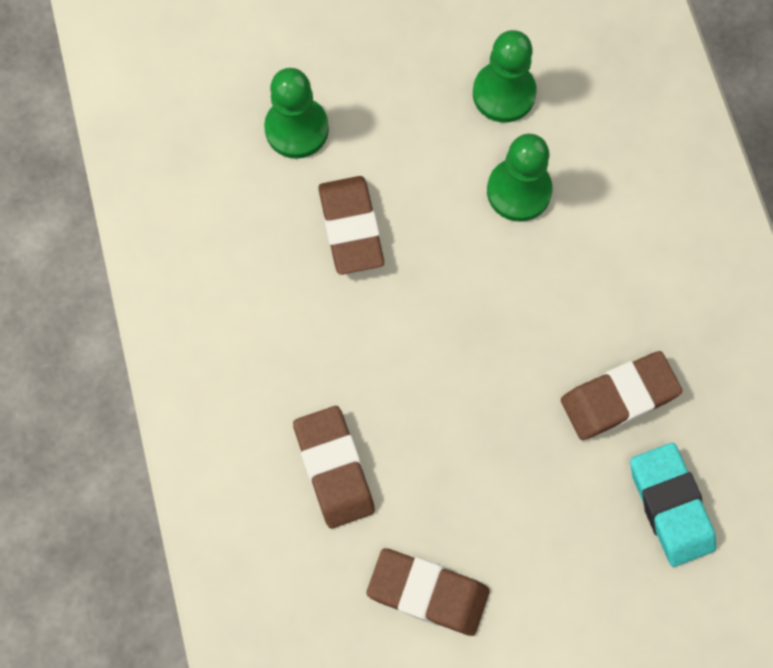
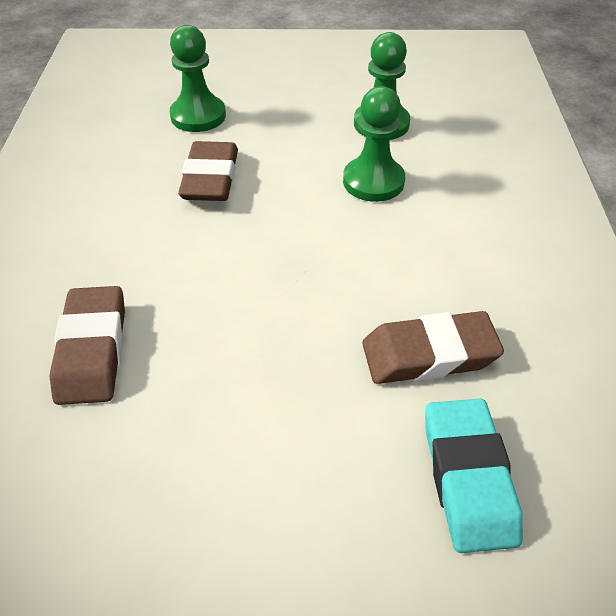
camera: 15 degrees right, 25 degrees down
(428, 592) = (129, 502): brown eraser -> none

